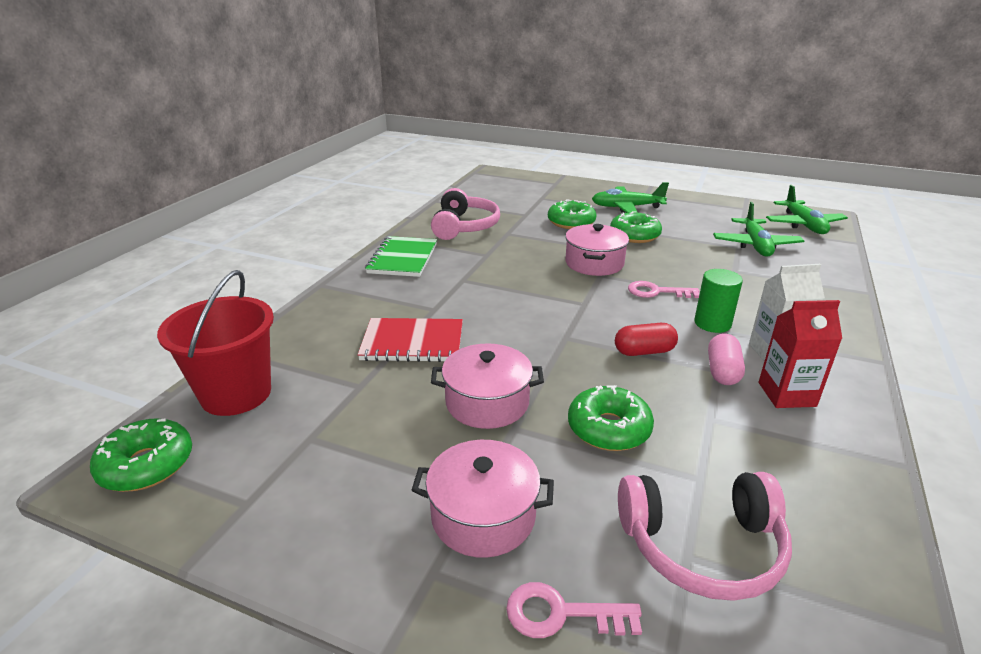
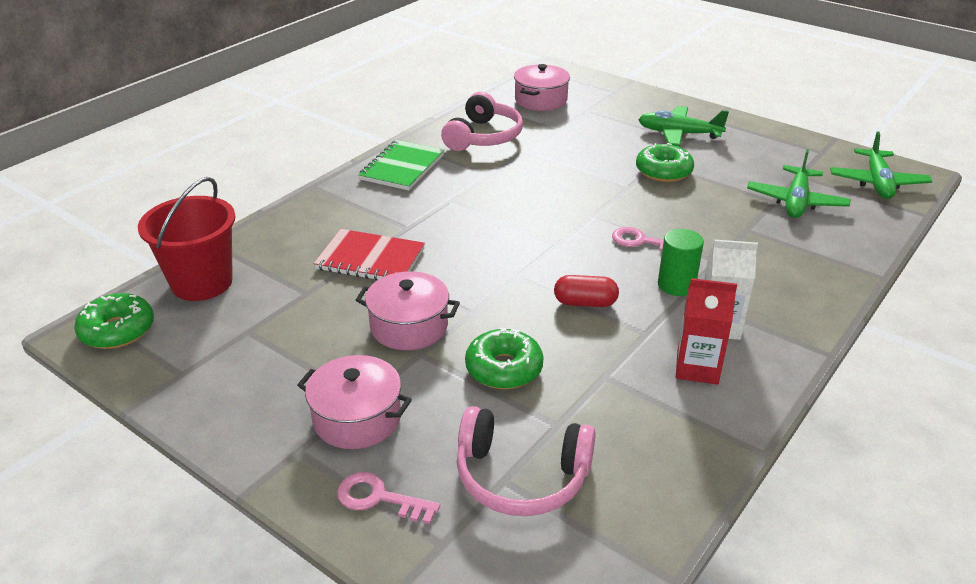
camera: 15 degrees right, 5 degrees up
(571, 222) = (602, 146): green donut -> none
(594, 263) = (596, 199): pink pot -> pink pot (541, 100)
(722, 371) = (650, 335): pink capsule -> none

